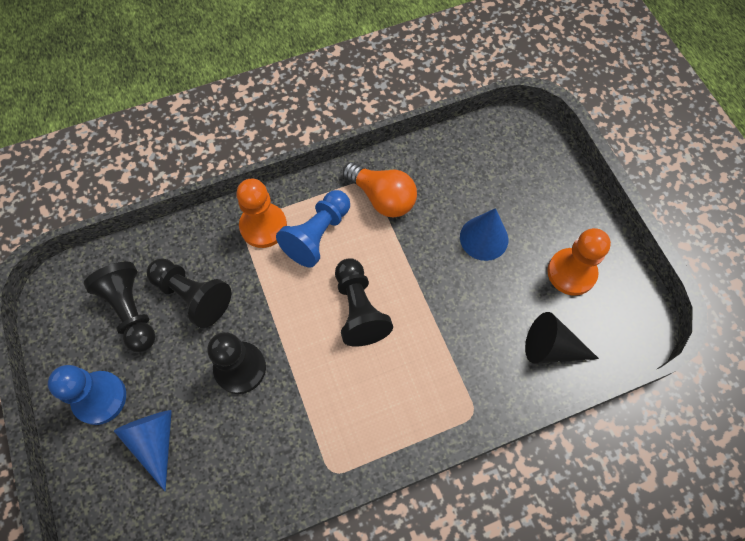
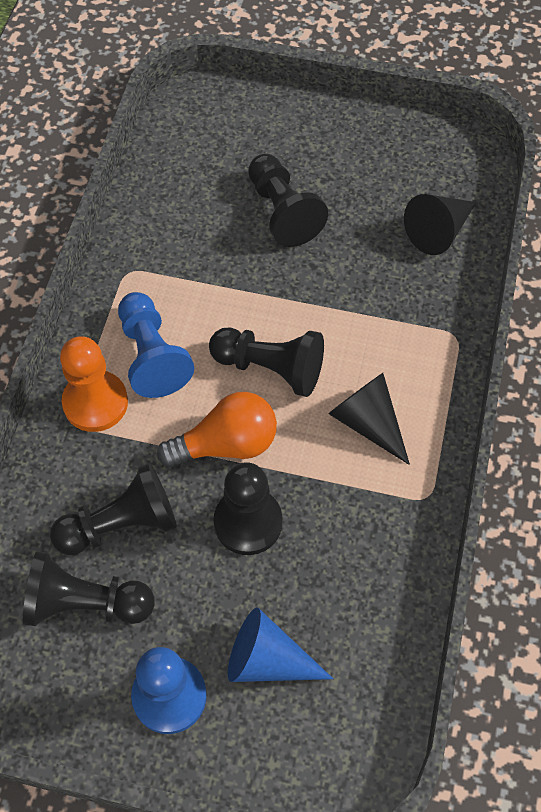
camera: 55 degrees left, 5 degrees down
(362, 397) = (368, 422): none -> black cone
(382, 198) = (161, 270): orange light bulb -> orange light bulb (226, 444)
(484, 238) = (282, 212): blue cone -> black pawn
(571, 272) = (377, 166): orange pawn -> none

